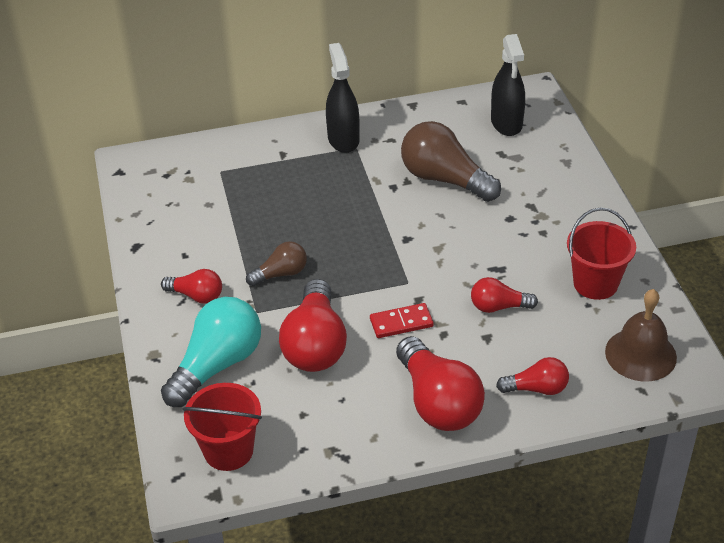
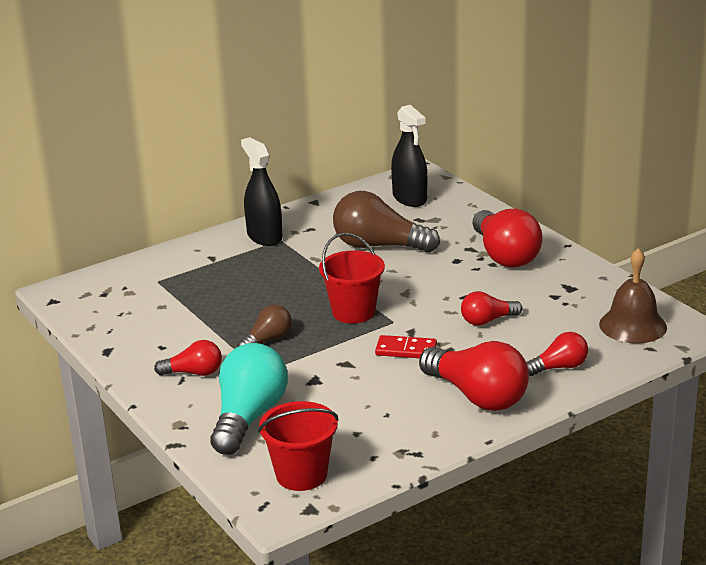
camera: 20 degrees left, 15 degrees down
(315, 344) = (335, 382): red light bulb -> red light bulb (504, 255)
(401, 323) = (406, 350): red domino -> red domino turned 45 degrees clockwise
(595, 283) = (562, 288): red bucket -> red bucket (353, 312)

